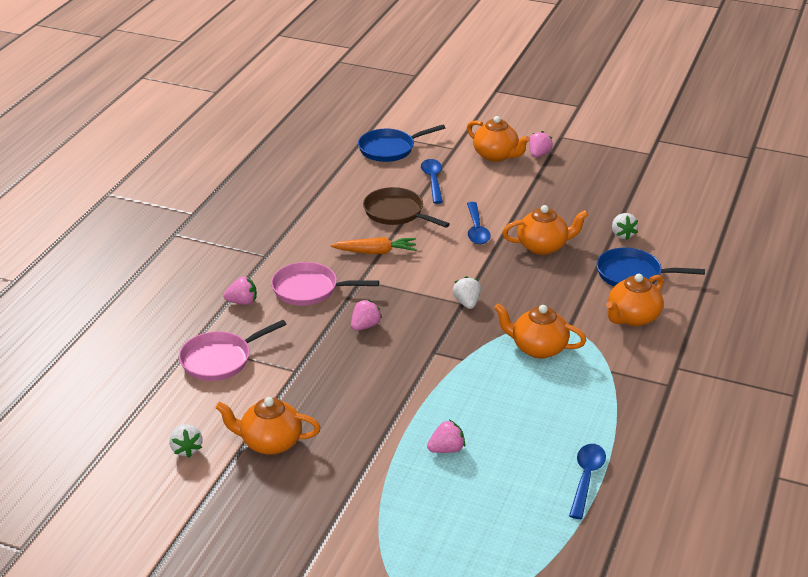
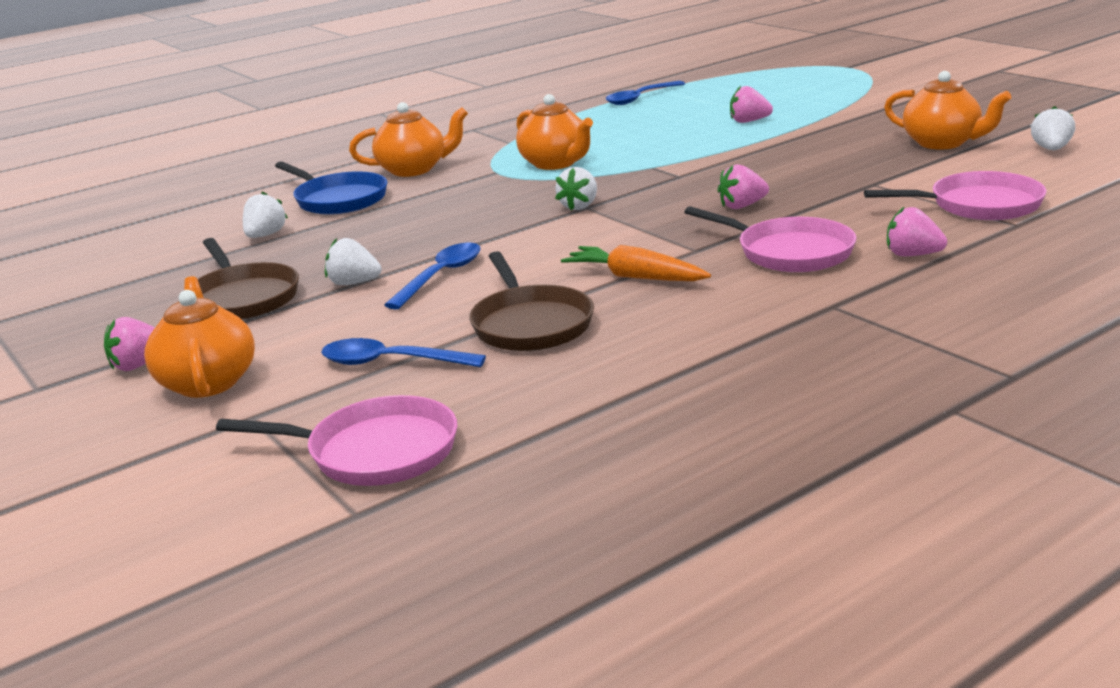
camera: 145 degrees left, 10 degrees down
(389, 149) = (375, 452): blue pan -> pink pan
(433, 181) = (392, 362): blue spoon -> blue spoon turned 75 degrees clockwise
(515, 215) = (354, 283): none -> white strawberry
(543, 246) = (387, 241): orange teapot -> none
(556, 194) = (242, 298): none -> brown pan

